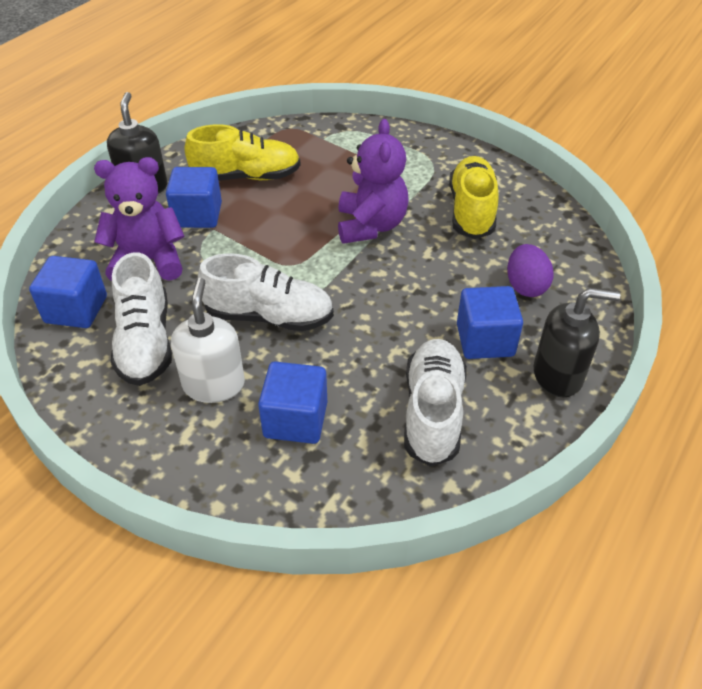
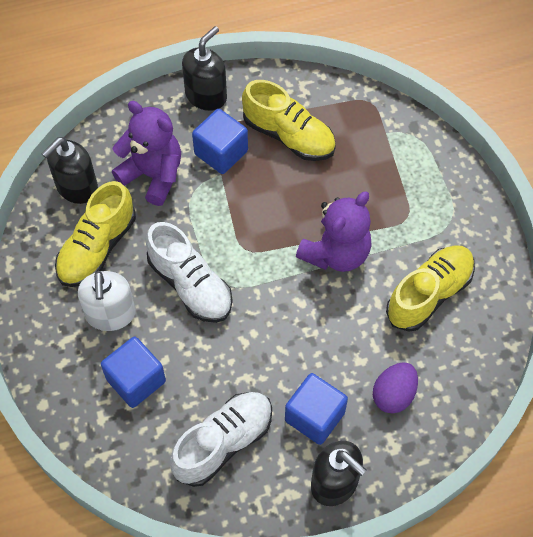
camera: 40 degrees right, 15 degrees up
(76, 310) = (76, 187): blue cube -> black soap dispenser
(145, 342) = (97, 248): white shoe -> yellow shoe
(214, 384) = (111, 314): white soap dispenser -> white soap dispenser turned 135 degrees clockwise

